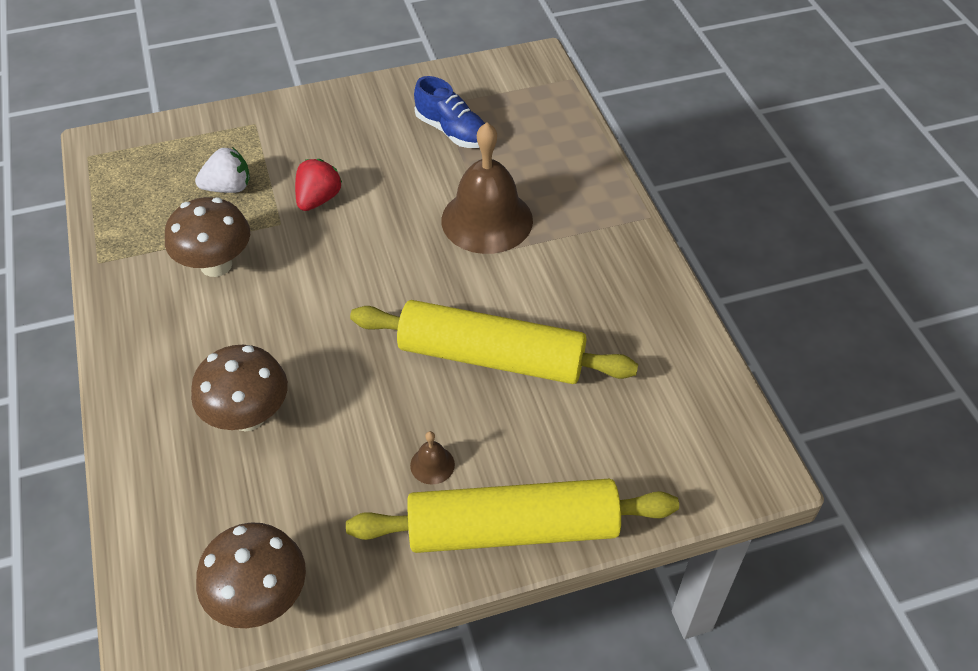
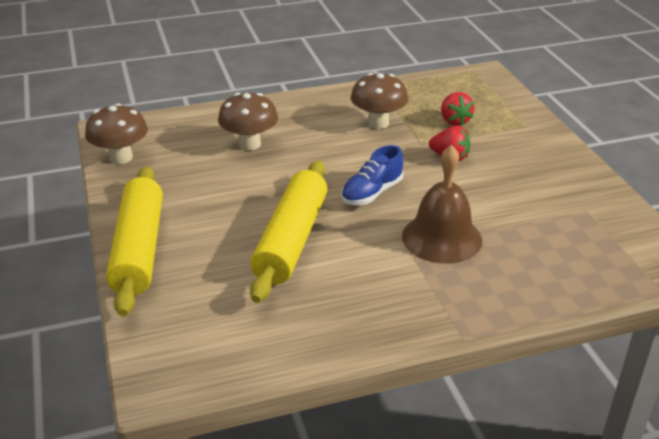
camera: 90 degrees right, 15 degrees down
(228, 188) = (454, 121): white strawberry -> red strawberry
(432, 465) = (199, 214): brown bell -> none
(452, 131) = (551, 218): blue shoe -> blue shoe (372, 193)

